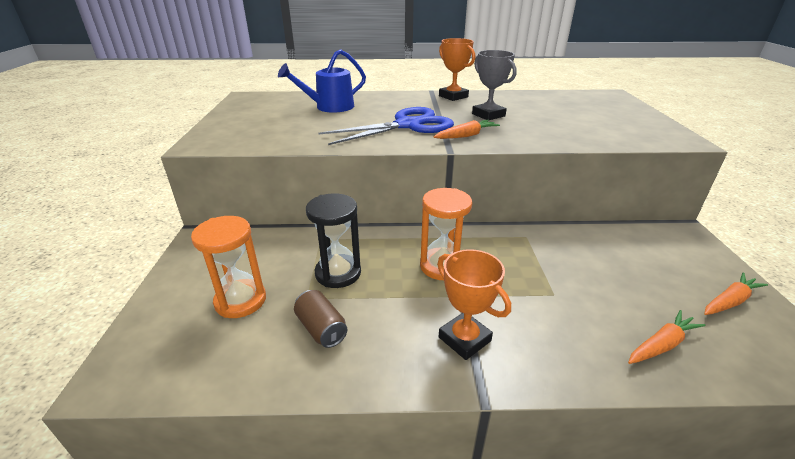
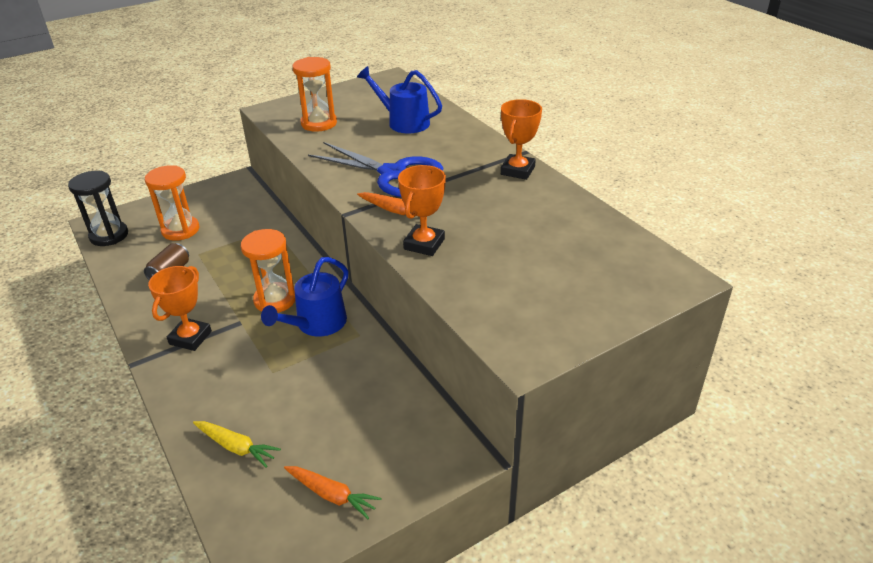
camera: 60 degrees right, 5 degrees up
(272, 131) = (319, 123): none -> orange hourglass
(338, 273) = (234, 254): black hourglass -> black hourglass (109, 235)
(488, 115) = (474, 207): grey trophy -> none
(497, 253) = (316, 324): none -> blue watering can
(525, 137) = (424, 244): none -> orange trophy
(661, 345) = (236, 447): orange carrot -> yellow carrot

